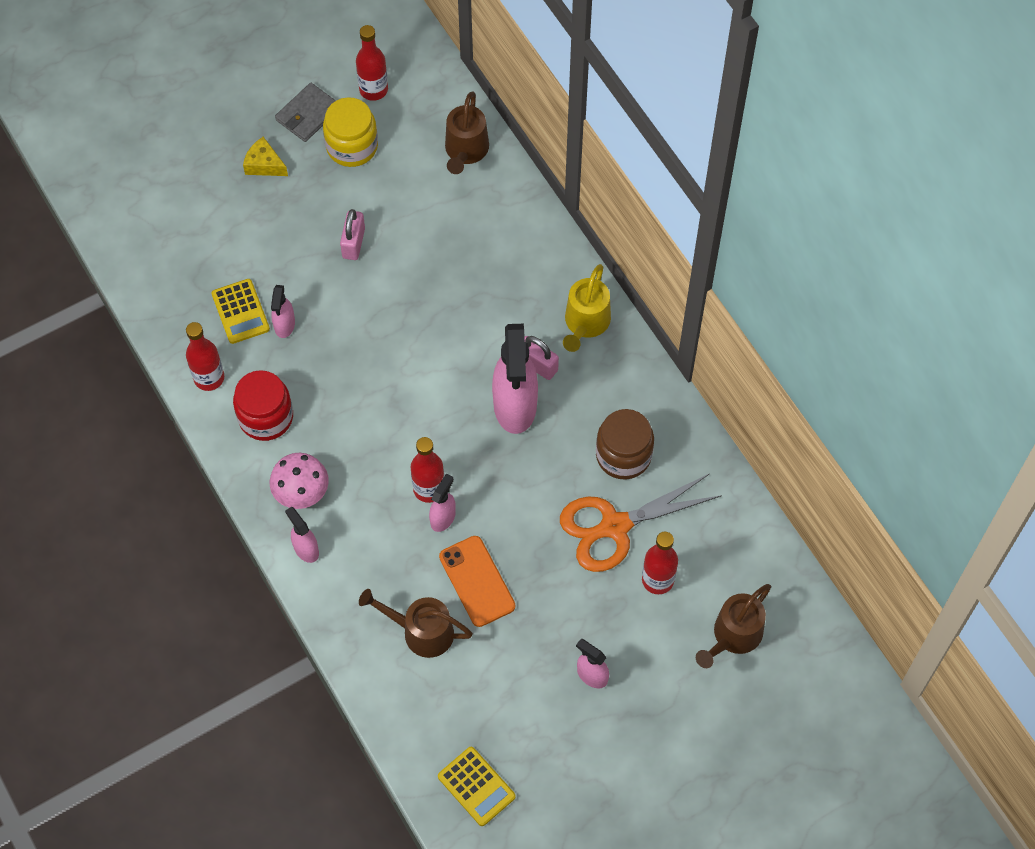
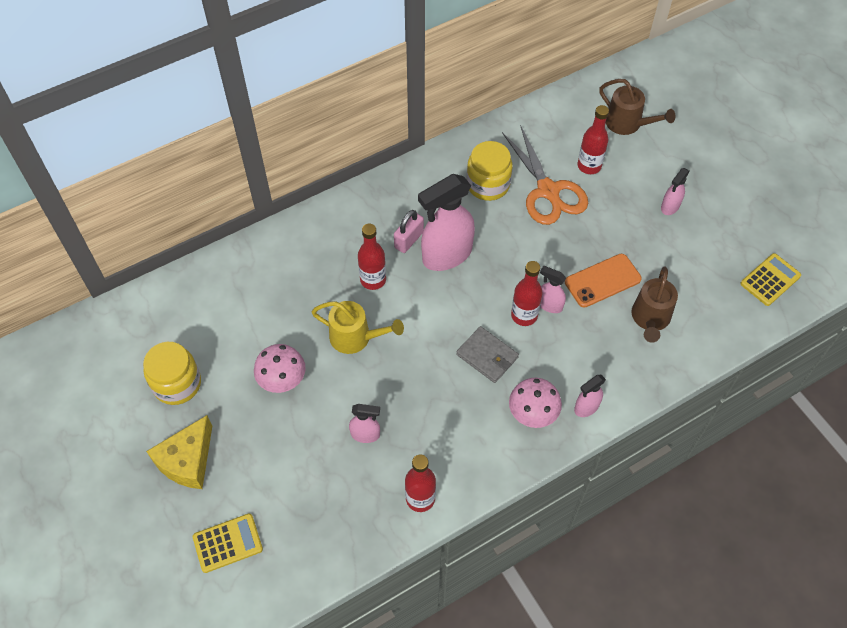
camera: 90 degrees left, 5 degrees down
(240, 312) = (350, 474): yellow calculator -> yellow calculator (227, 543)
(264, 164) = (187, 461): yellow cheese -> yellow cheese, size x1.60
(266, 417) = (460, 446): red jar -> none
(308, 114) = (135, 423): grey wallet -> grey wallet (487, 356)
(353, 243) = (282, 379): pink padlock -> pink mushroom
(373, 90) = (116, 367): red bottle -> red bottle (373, 280)
(465, 151) = (195, 292): brown watering can -> none
(515, 406) = (446, 255): pink spray bottle -> pink spray bottle turned 150 degrees clockwise
(585, 323) = (371, 207): yellow watering can -> yellow watering can (356, 337)
(623, 455) = (488, 184): brown jar -> yellow jar

